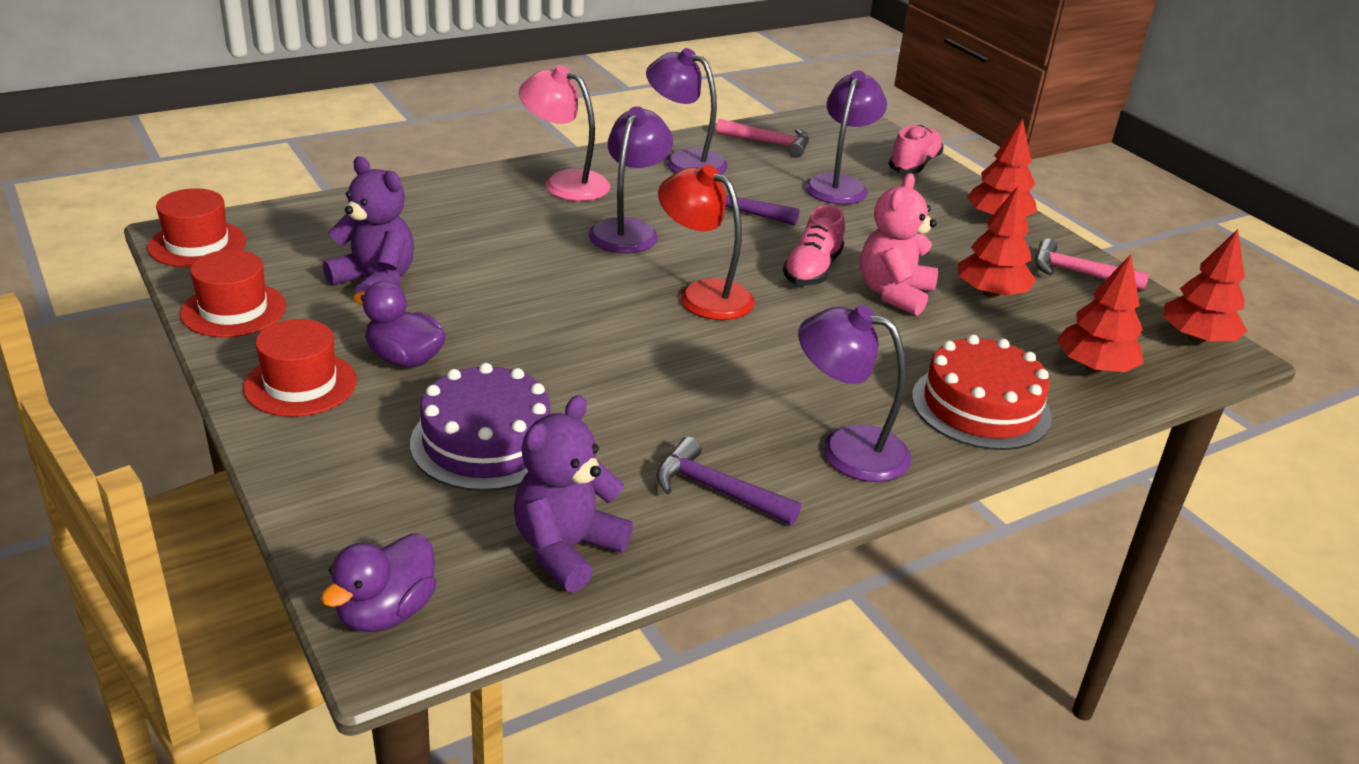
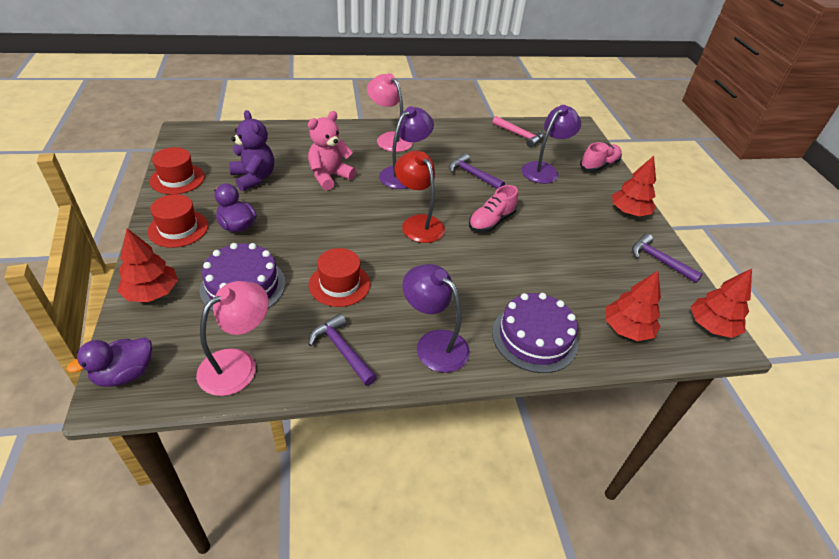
camera: 20 degrees right, 10 degrees up
(197, 244) = (186, 138): red hat -> red hat (339, 284)
(567, 550) = (237, 364): purple teddy bear -> pink lamp
(684, 161) = (463, 138): purple lamp -> none
(894, 294) = (530, 248): pink teddy bear -> pink teddy bear (329, 176)
(980, 407) = (534, 337): red cake -> purple cake
(990, 293) = (591, 261): red tree -> red tree (152, 292)
(1079, 273) = (659, 260): pink hammer -> purple hammer

